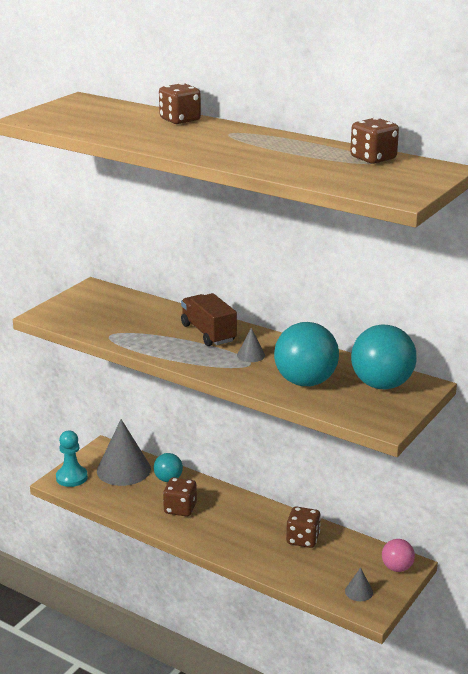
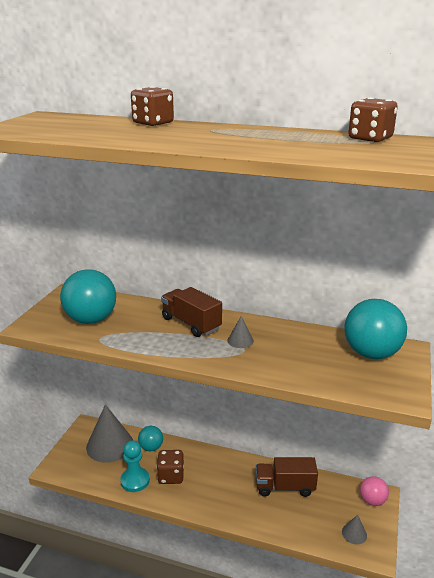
camera: 15 degrees left, 0 degrees up
(71, 477) = (65, 461): turquoise pawn -> turquoise pawn (135, 480)
(303, 539) = (285, 487): brown dice -> brown truck
(305, 382) = (304, 361): turquoise ball -> turquoise ball (91, 320)

